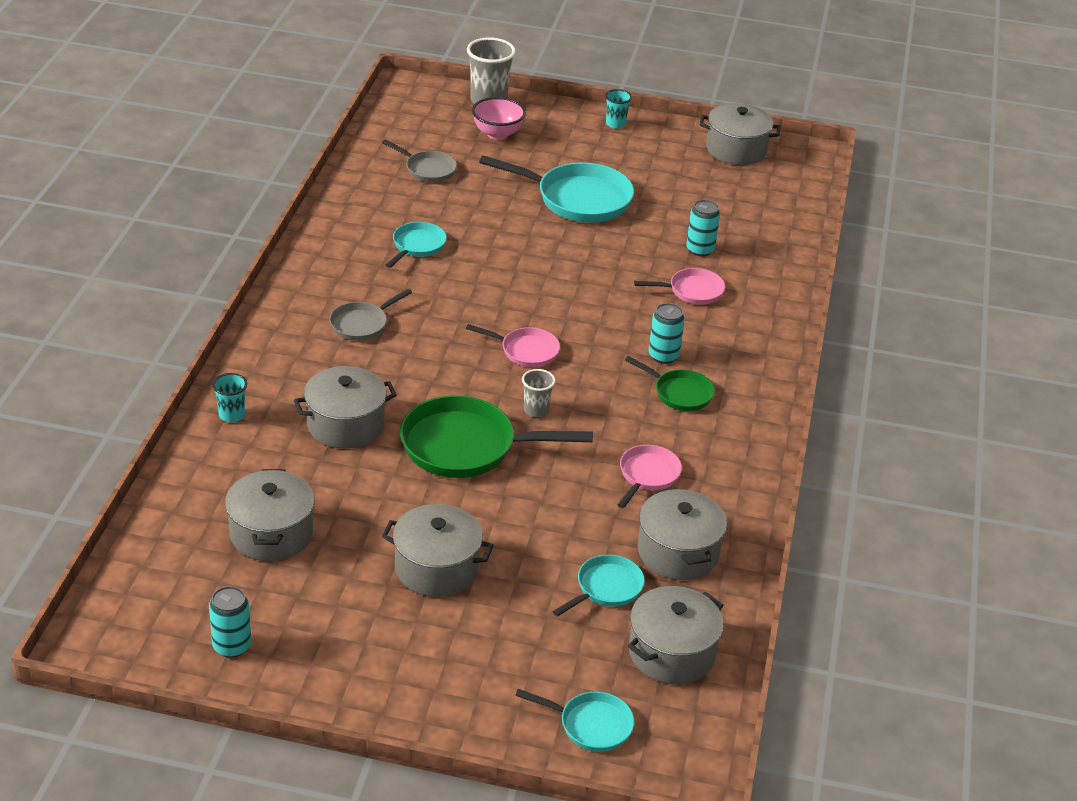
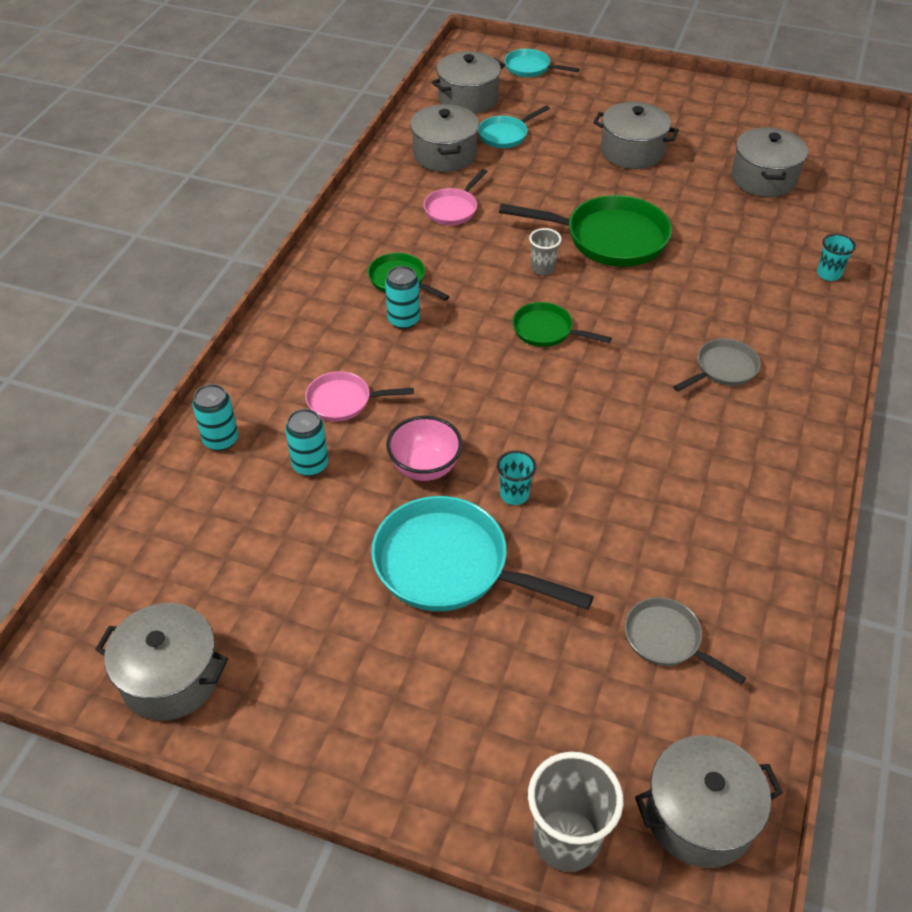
camera: 170 degrees left, 10 degrees up
(232, 646) = (771, 114): turquoise can -> turquoise can (221, 440)
(345, 425) = (720, 261): grey pot -> grey pot (699, 815)
(417, 246) = (671, 482): turquoise pan -> none
(497, 134) = (555, 732): pink bowl -> pink bowl (425, 468)
(526, 351) = (546, 330): pink pan -> green pan
(615, 124) = (349, 757): turquoise cup -> turquoise cup (514, 495)

